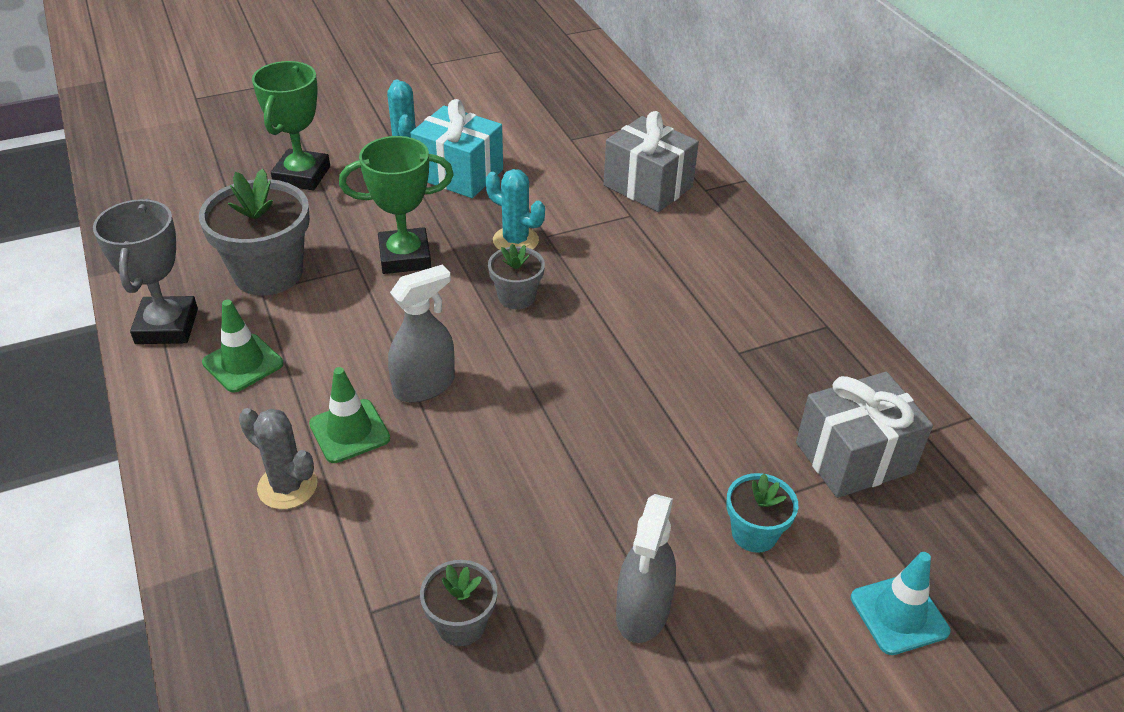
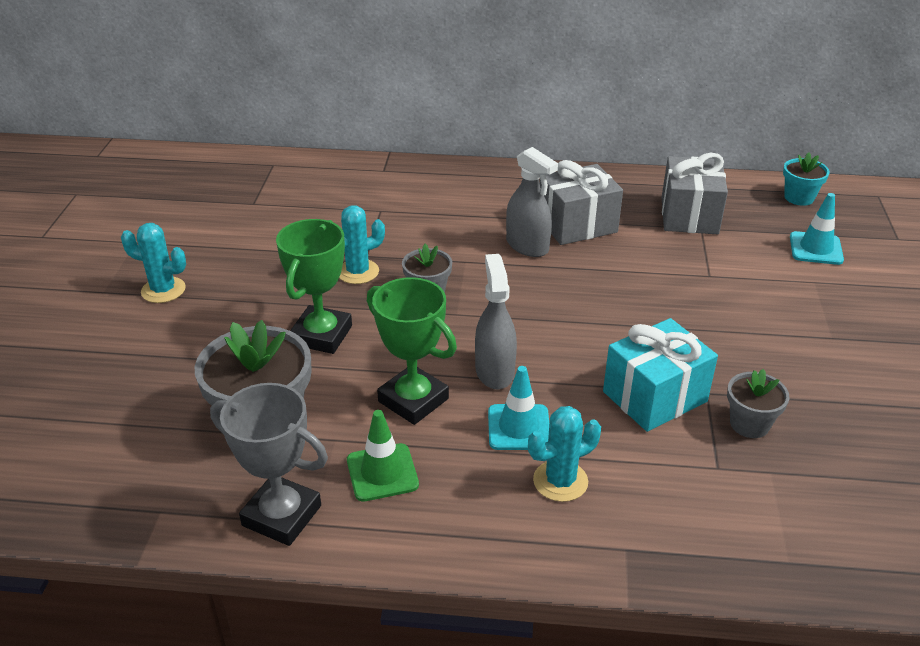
camera: 60 degrees left, 5 degrees down
(287, 486) = (560, 481): grey cactus -> turquoise cactus
(302, 175) = (130, 364): green trophy -> green trophy (413, 400)
(349, 431) = (519, 427): green traffic cone -> turquoise traffic cone
(459, 174) = (236, 272): turquoise gift -> turquoise gift (654, 397)
(642, 611) = (773, 340): grey spray bottle -> grey spray bottle (527, 246)
(648, 186) = (354, 191): grey gift -> grey gift (577, 225)
(754, 533) = (731, 274): turquoise flower pot -> turquoise flower pot (799, 198)

